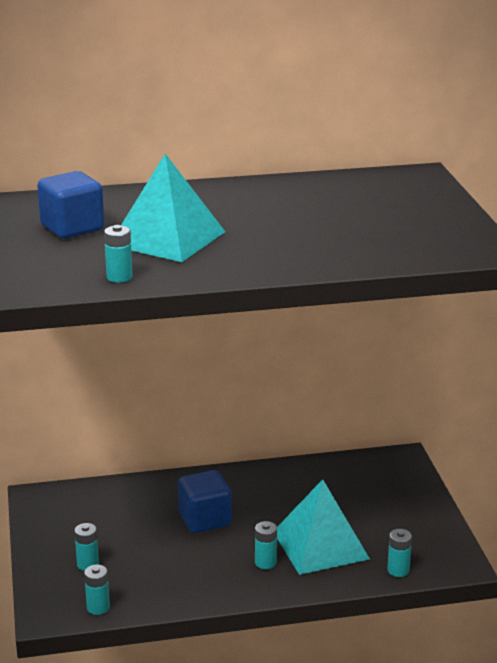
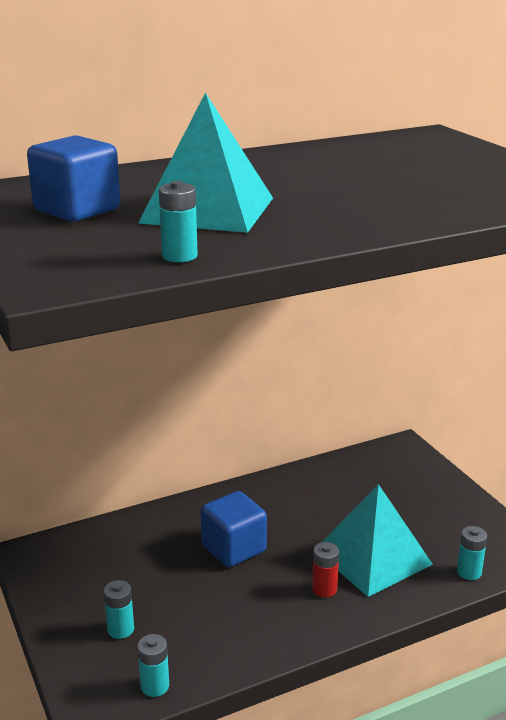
camera: 15 degrees left, 0 degrees up
(265, 562) = (324, 589): turquoise battery -> red battery

